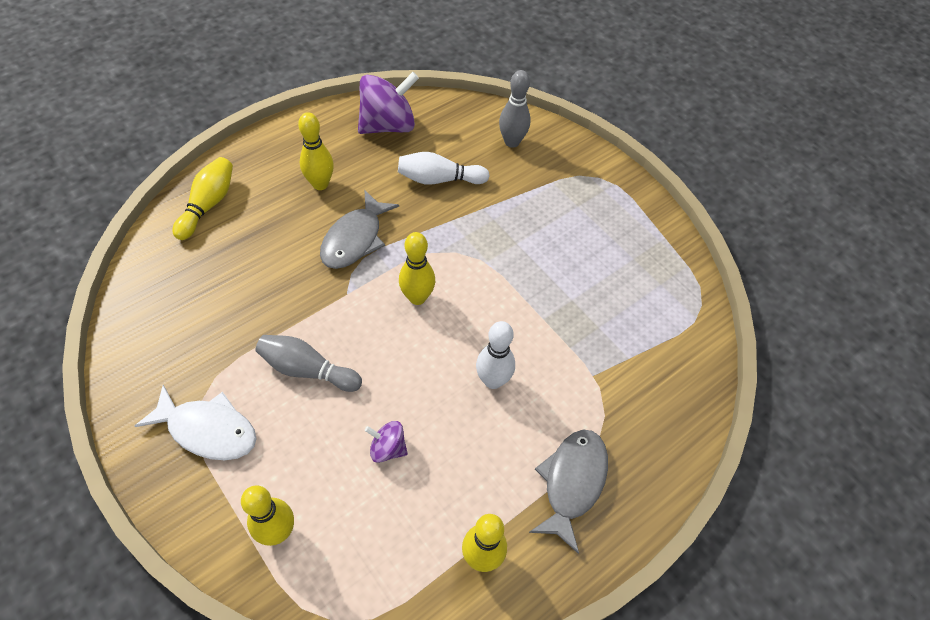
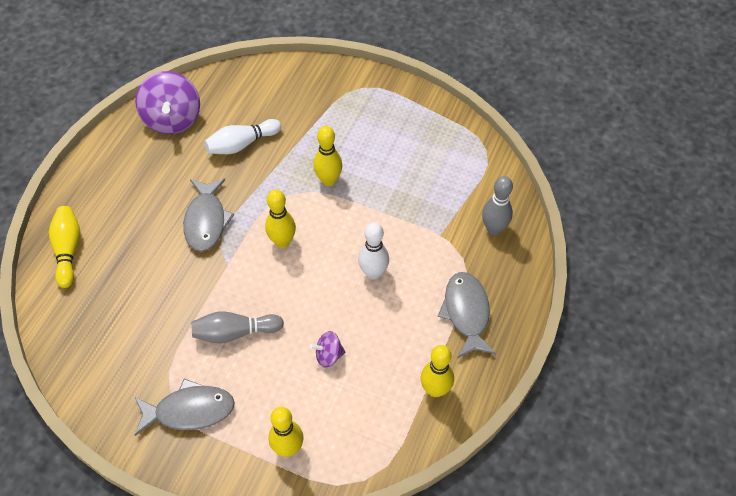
camera: 25 degrees left, 0 degrees up
(208, 429) = (189, 410): white fish -> grey fish
(320, 184) = (149, 191): yellow bowling pin -> yellow bowling pin (328, 180)
(388, 125) = (172, 119): purple spinning top -> purple spinning top turned 135 degrees clockwise
(512, 142) = (280, 89): grey bowling pin -> grey bowling pin (494, 228)

